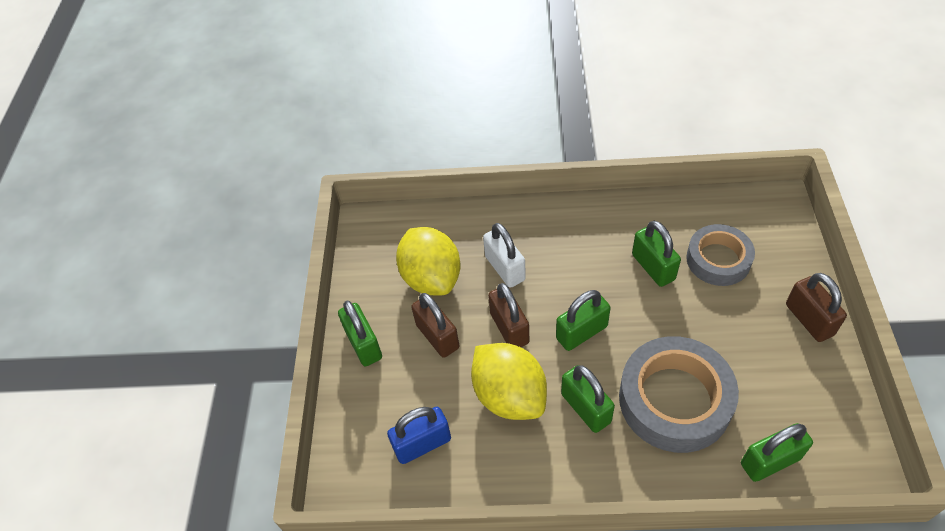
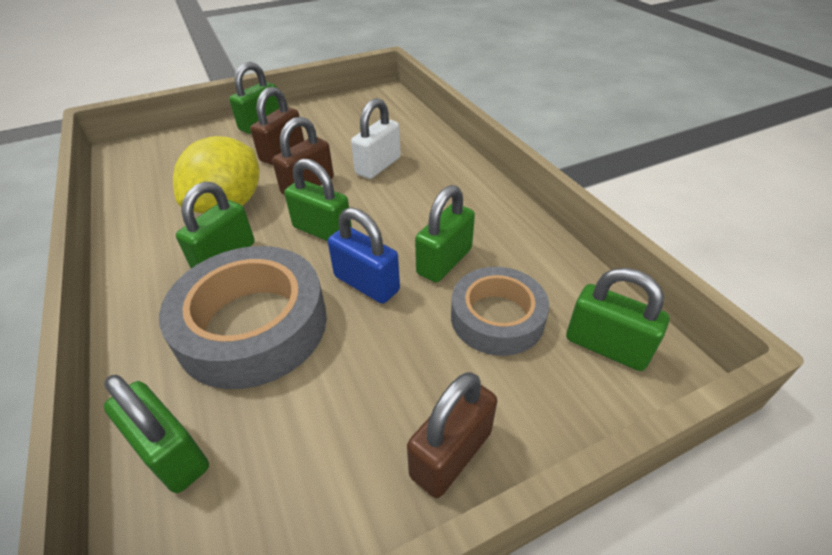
camera: 60 degrees right, 10 degrees down
(422, 444) = (168, 174): blue padlock -> blue padlock (366, 283)
(431, 278) = (344, 134): yellow lemon -> none
(759, 219) = (606, 346): none -> green padlock

